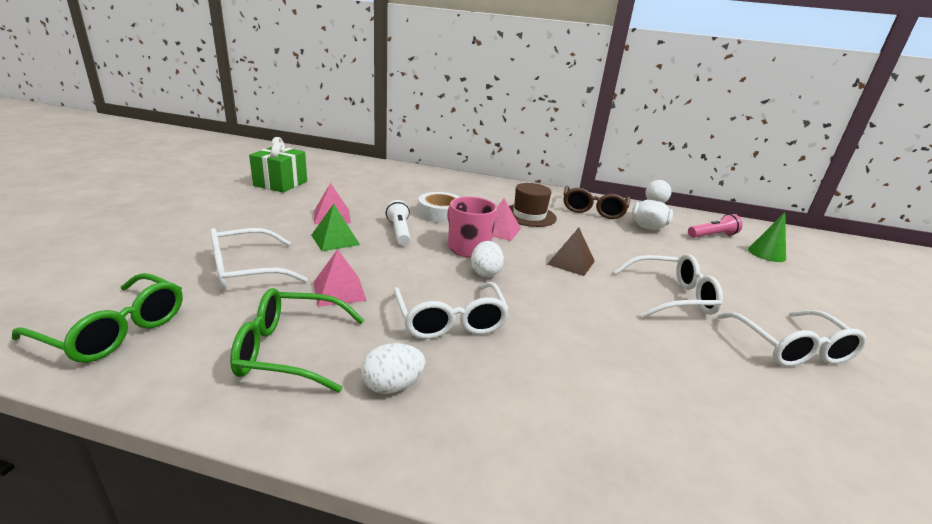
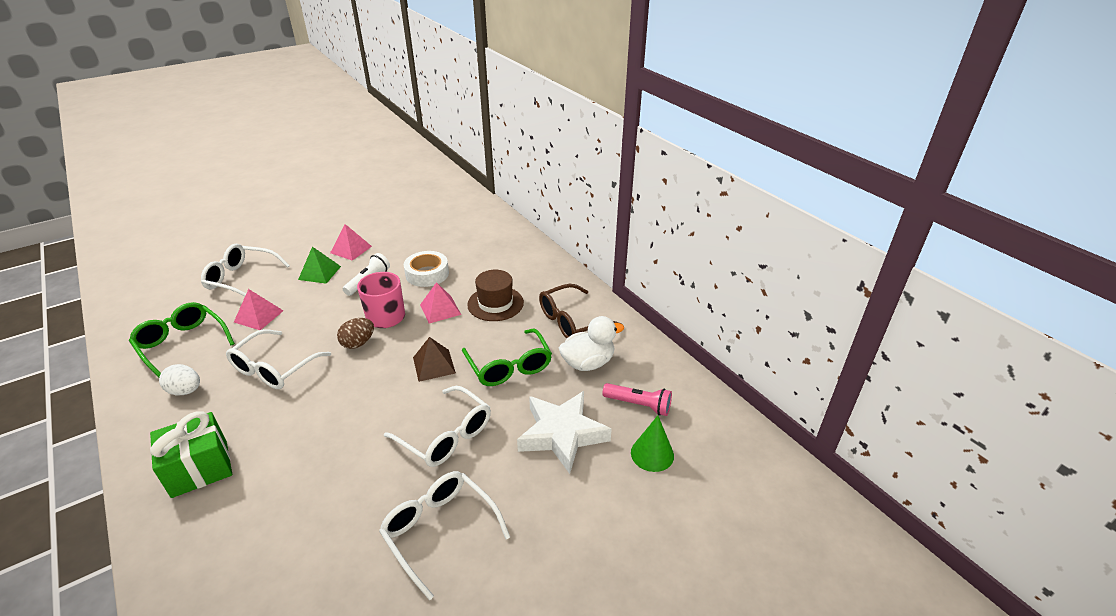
camera: 45 degrees right, 10 degrees up
(116, 330) = (146, 295): green glasses -> green glasses (509, 366)
(280, 183) = (370, 204): green gift -> green gift (200, 468)
(485, 272) = (358, 343): white egg -> brown egg
(718, 264) = (562, 434): none -> white star
(791, 348) = (439, 530): white glasses -> white glasses turned 105 degrees clockwise

